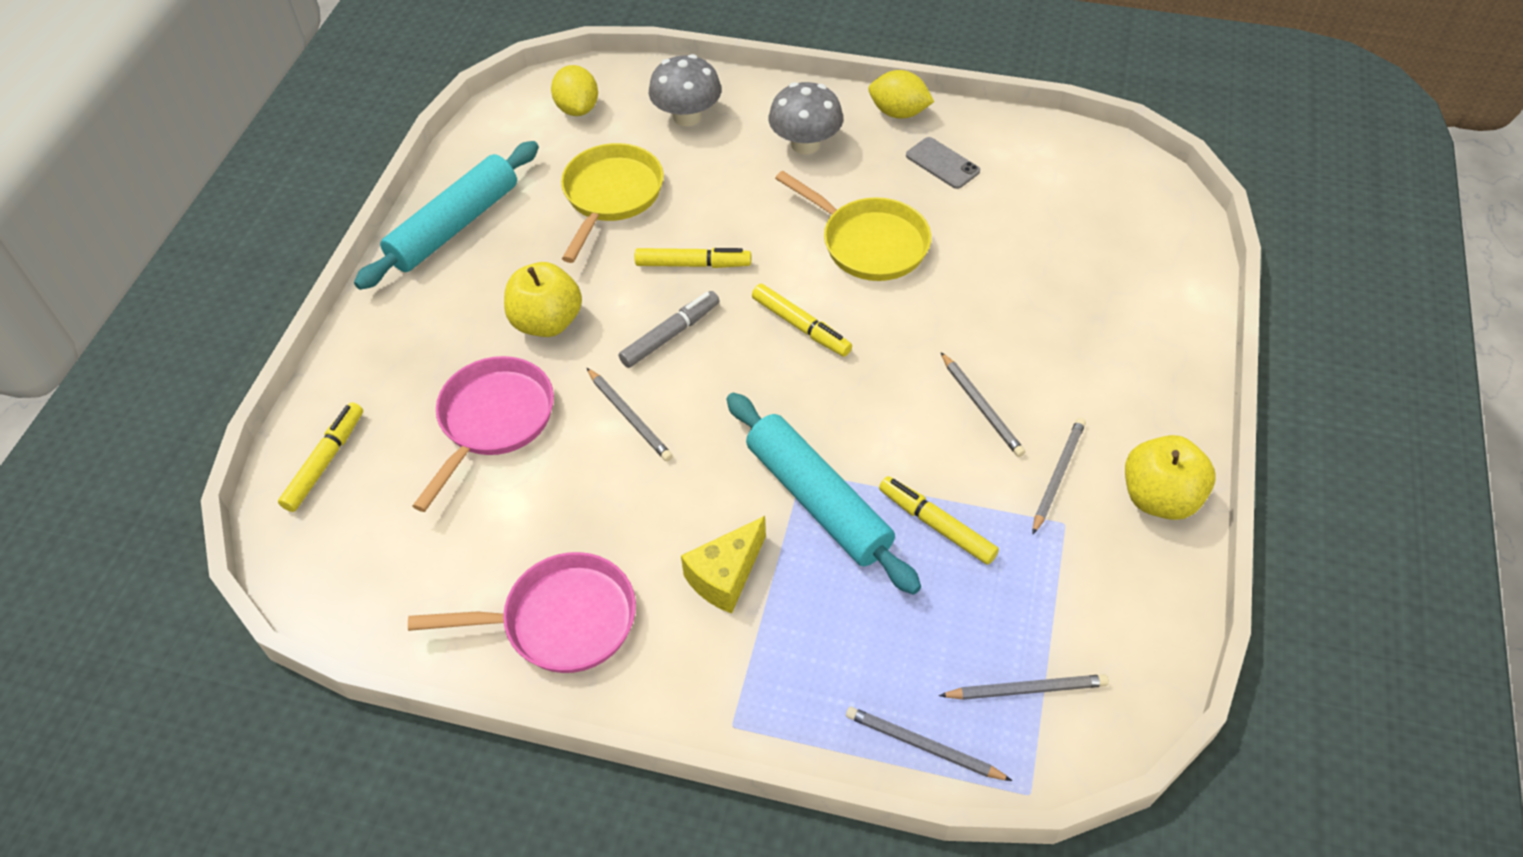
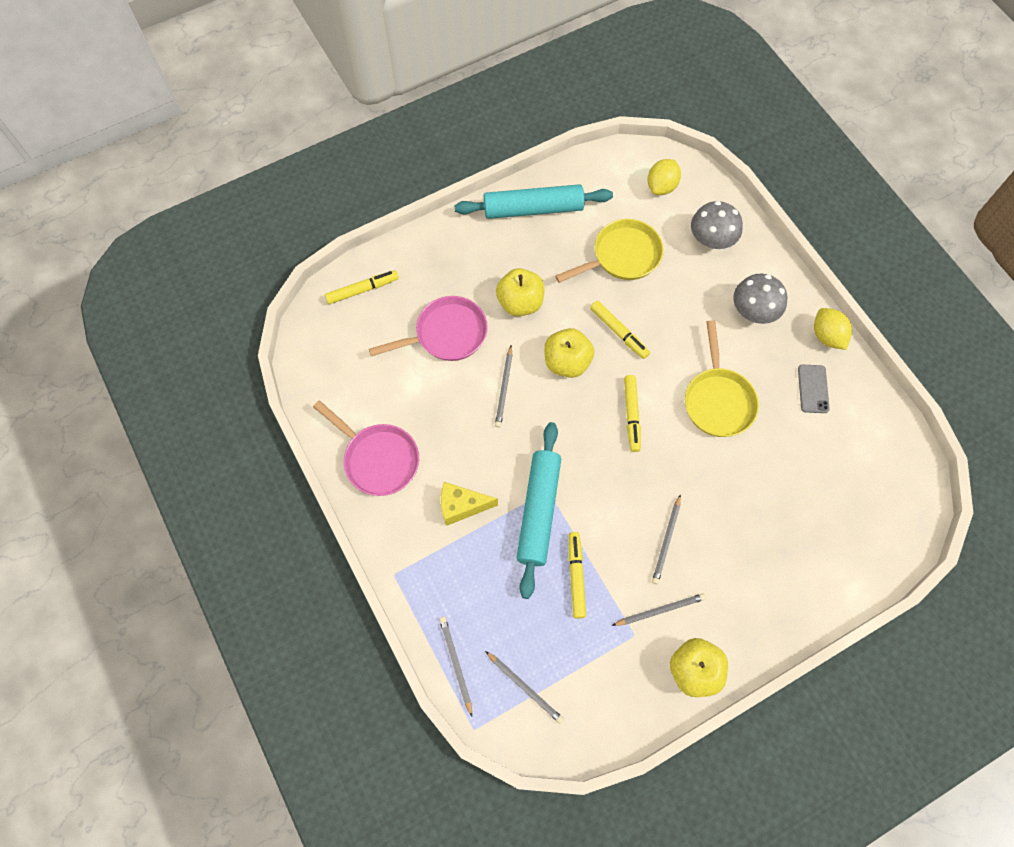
camera: 45 degrees right, 15 degrees up
(670, 335) = (567, 362): grey marker -> yellow apple

